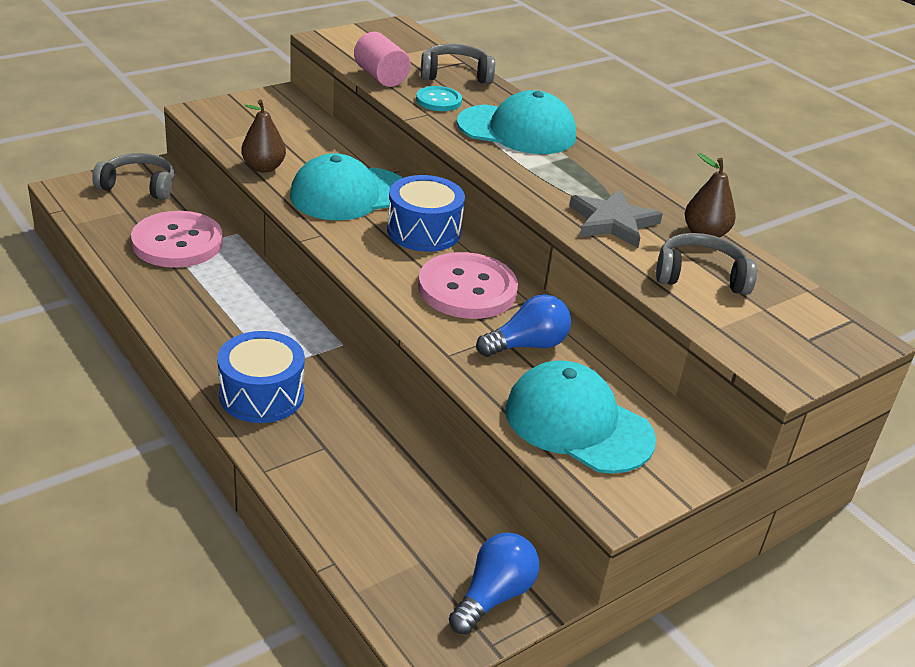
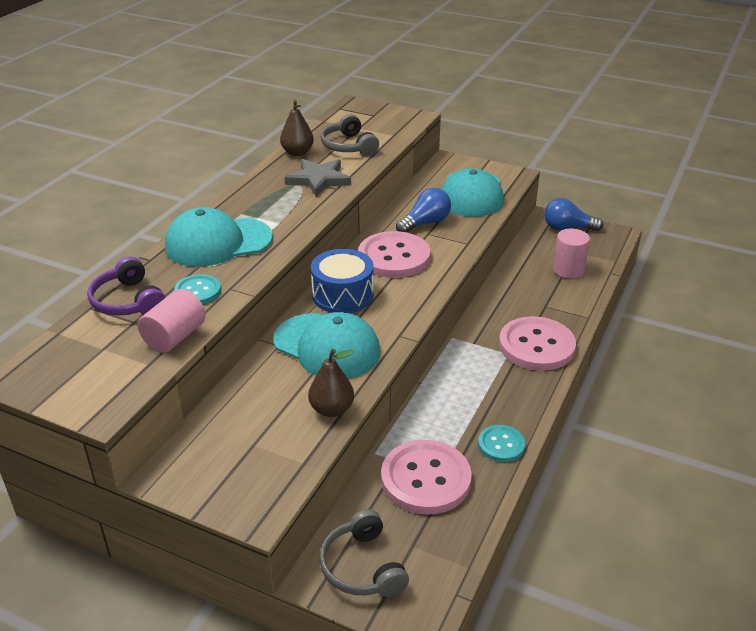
camera: 115 degrees left, 0 degrees up
(160, 296) = (501, 445): none -> turquoise button
(261, 395) = (536, 346): blue drum -> pink button
(381, 520) = (568, 270): none -> pink cylinder
(455, 74) = (128, 301): grey headphones -> purple headphones
(517, 130) = (218, 242): turquoise cap -> turquoise cap turned 90 degrees counterclockwise
(527, 345) = (425, 223): blue light bulb -> blue light bulb turned 105 degrees clockwise

